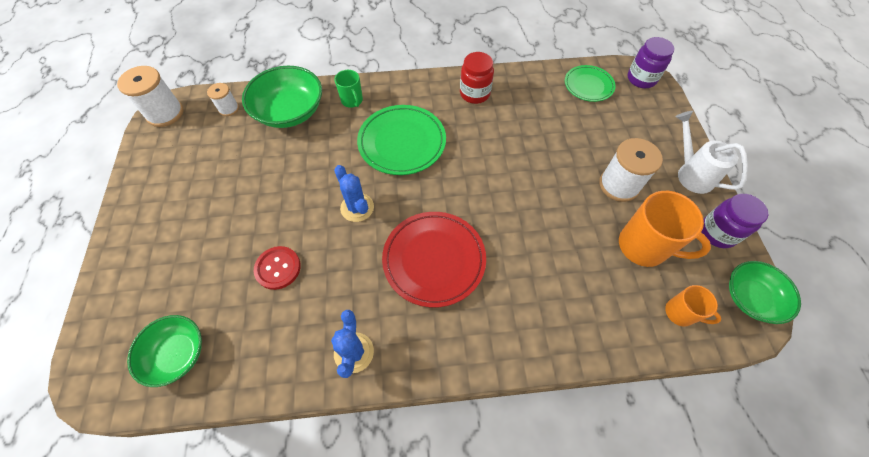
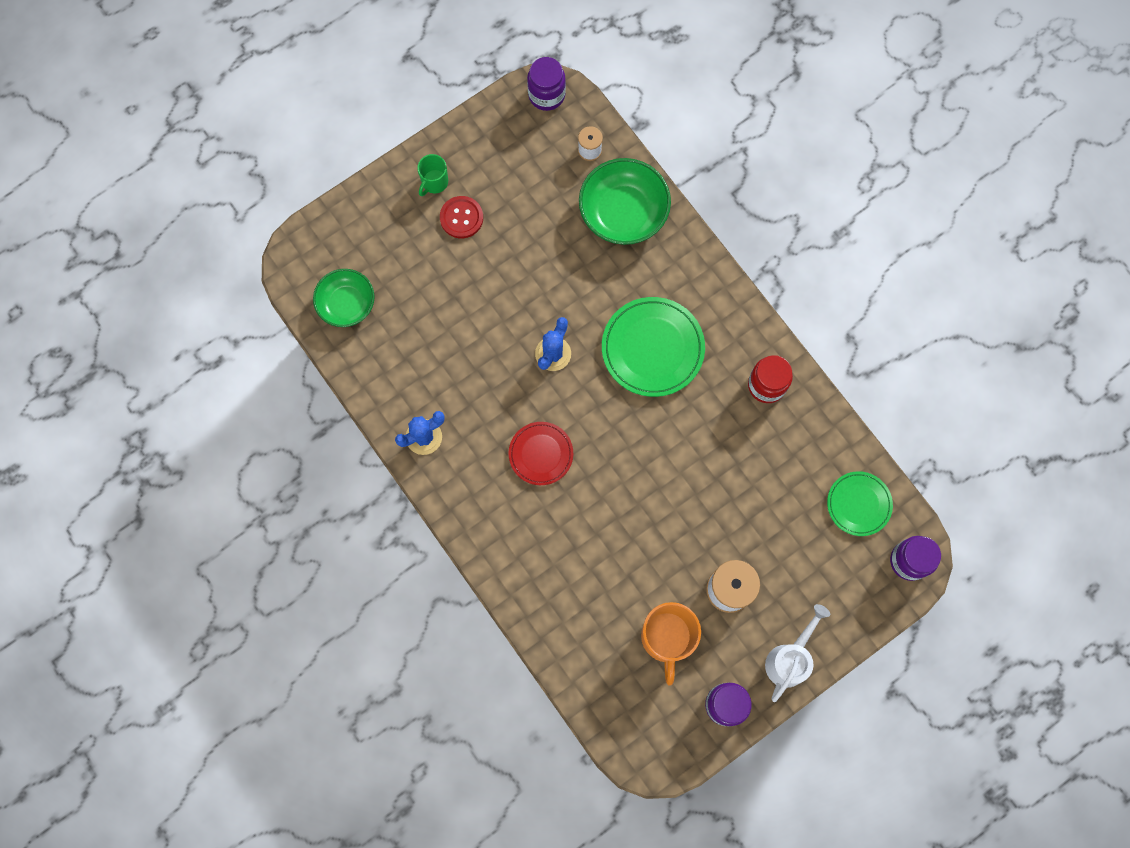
camera: 60 degrees right, 15 degrees up
(165, 113) = (546, 95): white spool -> purple jar
(278, 268) = (456, 327): red button -> red button (461, 218)
(352, 101) = (676, 264): green mug -> green mug (434, 182)
(434, 260) = (541, 454): red plate -> red plate, size x0.62
(680, 313) = (613, 692): orange mug -> none
(750, 298) = (666, 752): green bowl -> none

